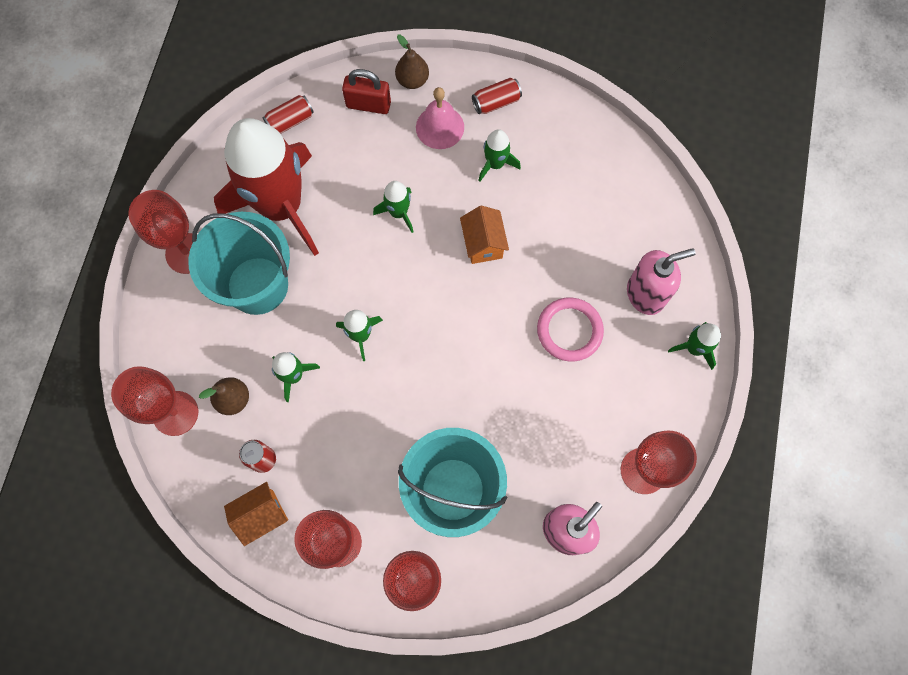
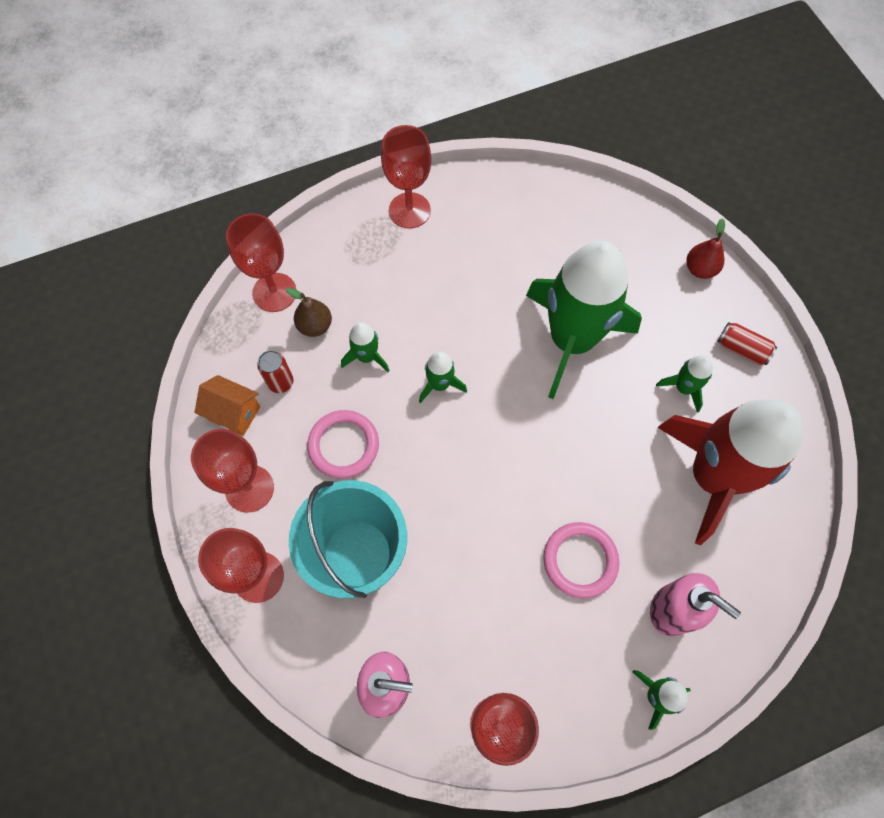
camera: 55 degrees right, 5 degrees down
(257, 285) = (422, 277): turquoise bucket -> none
(281, 206) = (502, 249): red rocket -> red rocket (712, 476)
(290, 121) = (581, 204): red can -> none
(356, 443) = (343, 445): none -> pink ring
(368, 105) = (647, 251): red padlock -> none
(398, 212) = (571, 340): green rocket -> green rocket, size x2.46
(412, 80) = (700, 269): brown pear -> red pear
(440, 127) = (677, 319): pink bell -> none
(483, 244) = (601, 428): orange house -> none

